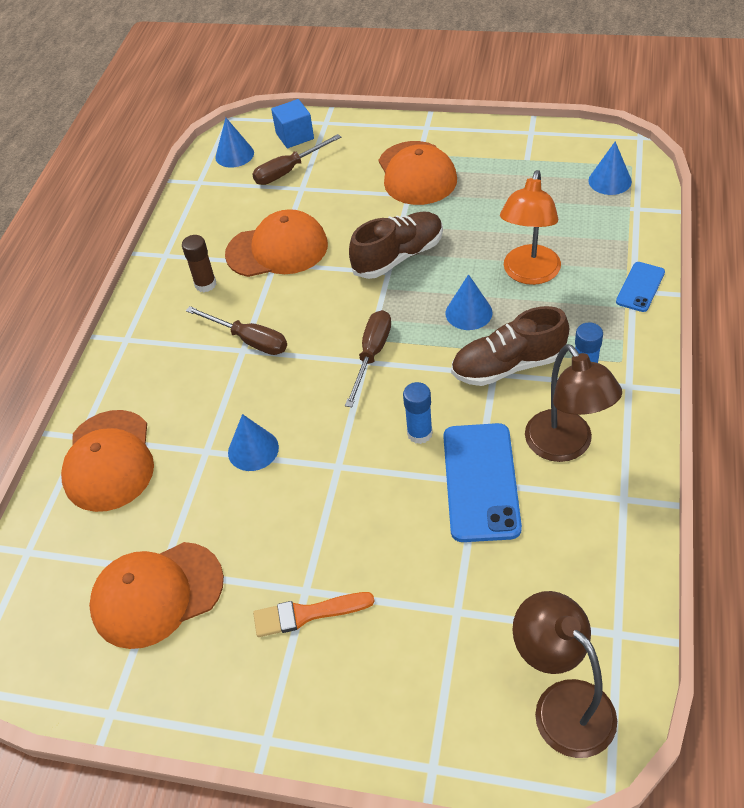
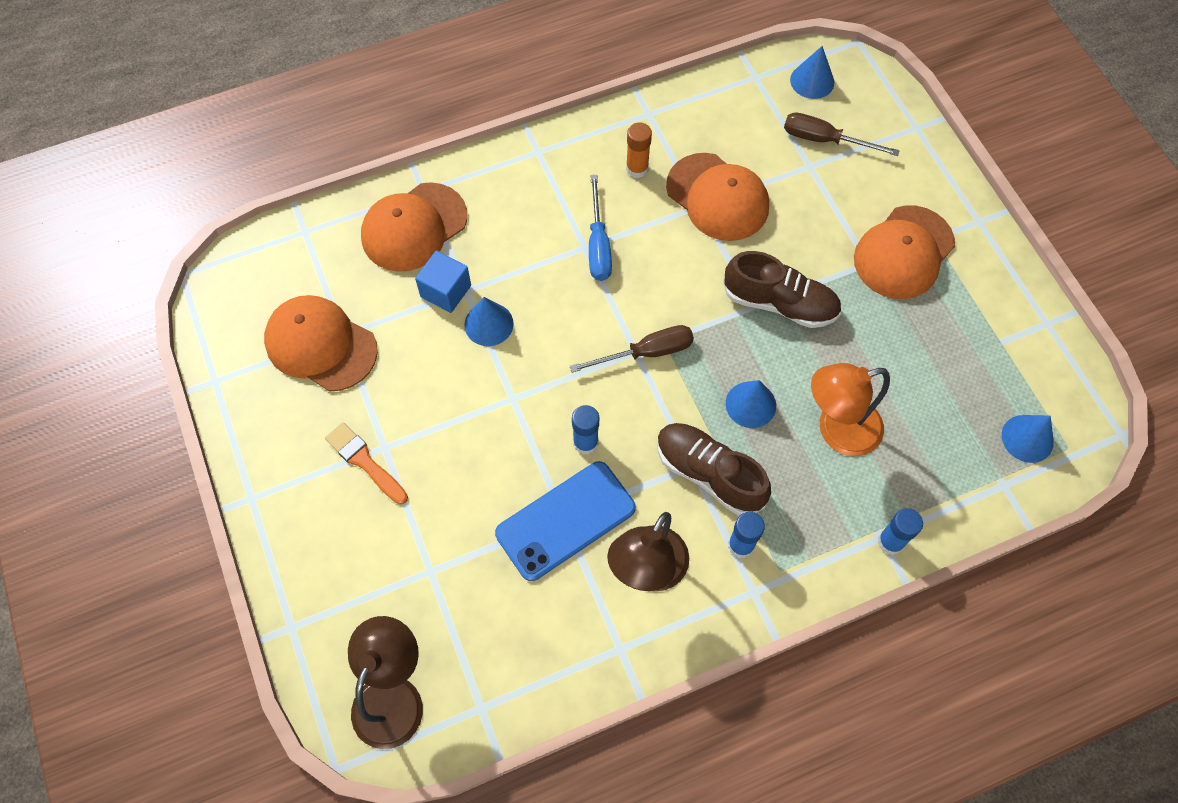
camera: 50 degrees right, 15 degrees up
(205, 284) = (637, 168): brown glue stick -> orange glue stick
(249, 340) = (598, 245): brown screwdriver -> blue screwdriver
(295, 136) = (876, 114): blue cube -> blue cube (446, 291)
(640, 287) = (890, 542): blue phone -> blue glue stick

